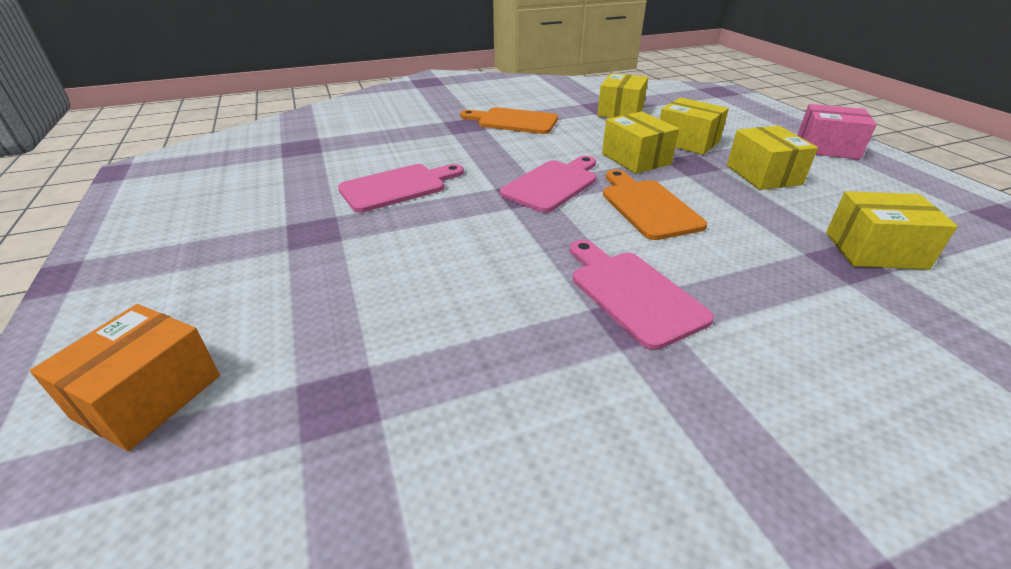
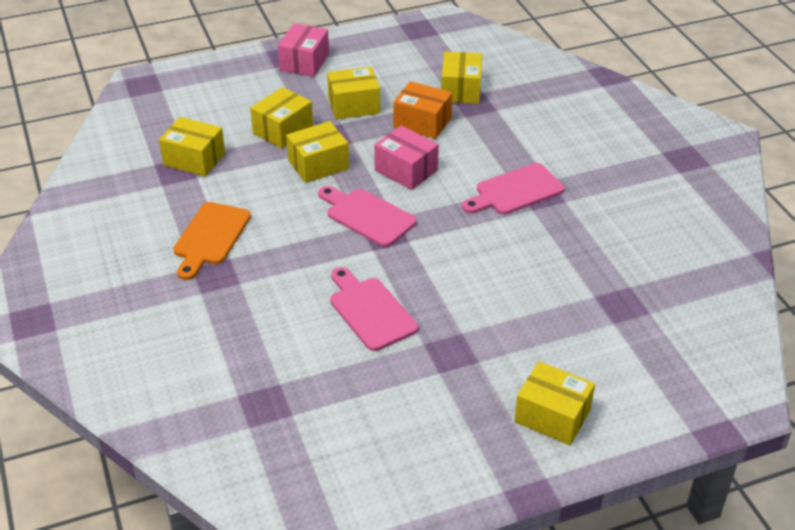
camera: 90 degrees left, 5 degrees up
(148, 396) = (634, 383): orange box -> orange box (422, 122)
(156, 302) = (552, 416): none -> yellow box
(647, 206) = (406, 170): orange cutting board -> pink box

